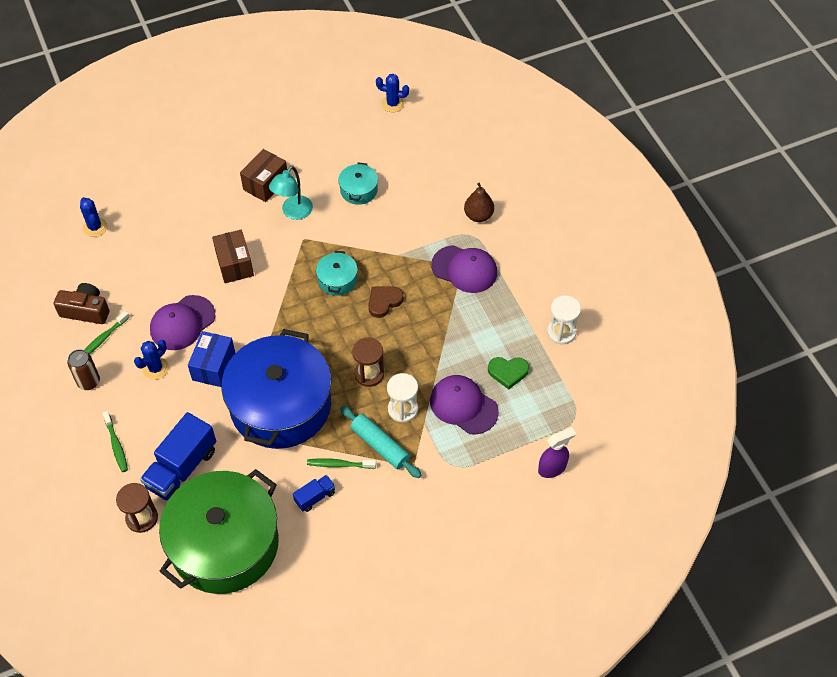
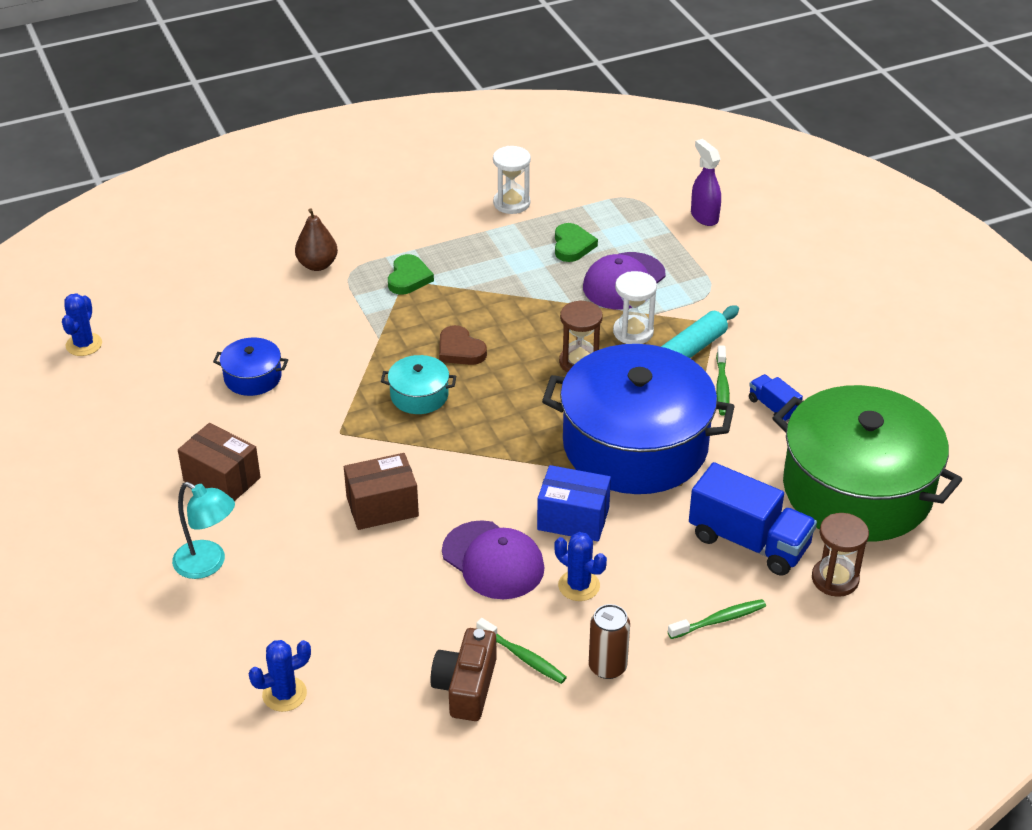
camera: 90 degrees left, 15 degrees down
(293, 212) = (286, 445): turquoise lamp -> turquoise lamp (208, 564)
(358, 190) = (253, 377): turquoise pot -> blue pot
(464, 269) = (408, 278): purple cap -> green heart

